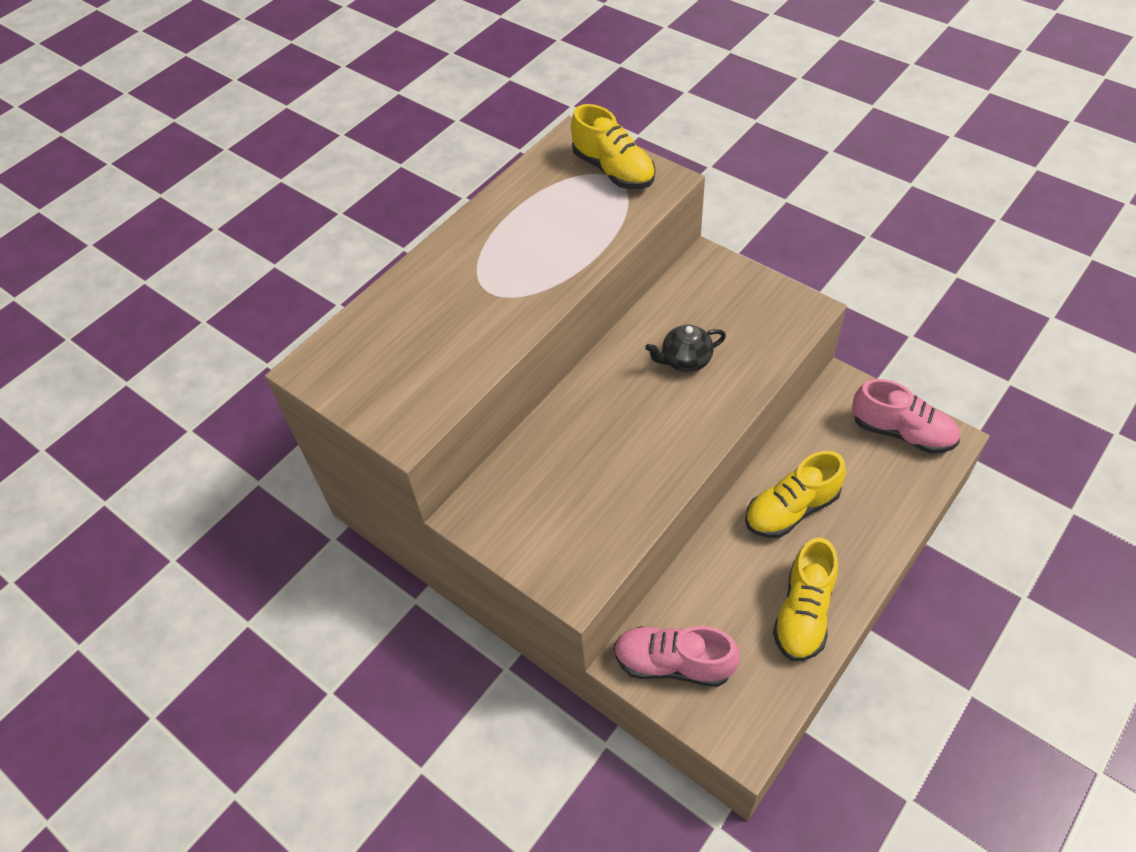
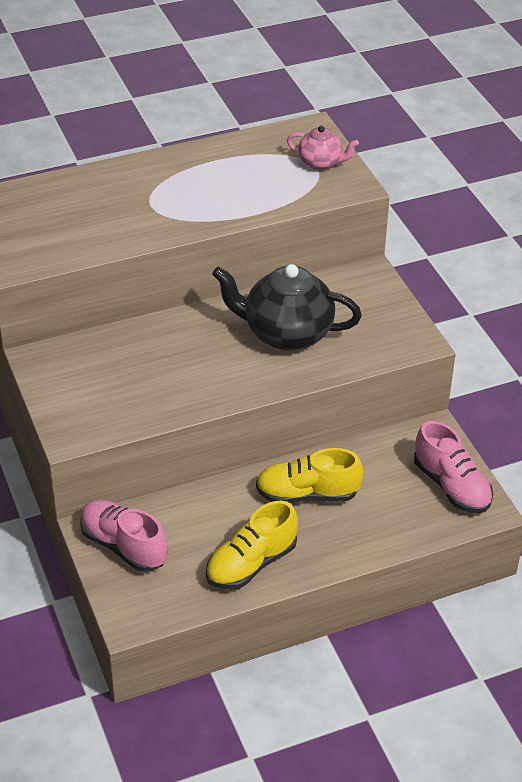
camera: 25 degrees right, 10 degrees down
(613, 170) = (321, 163): yellow shoe -> pink teapot
(685, 360) = (286, 333): black teapot -> black teapot, size x1.91

